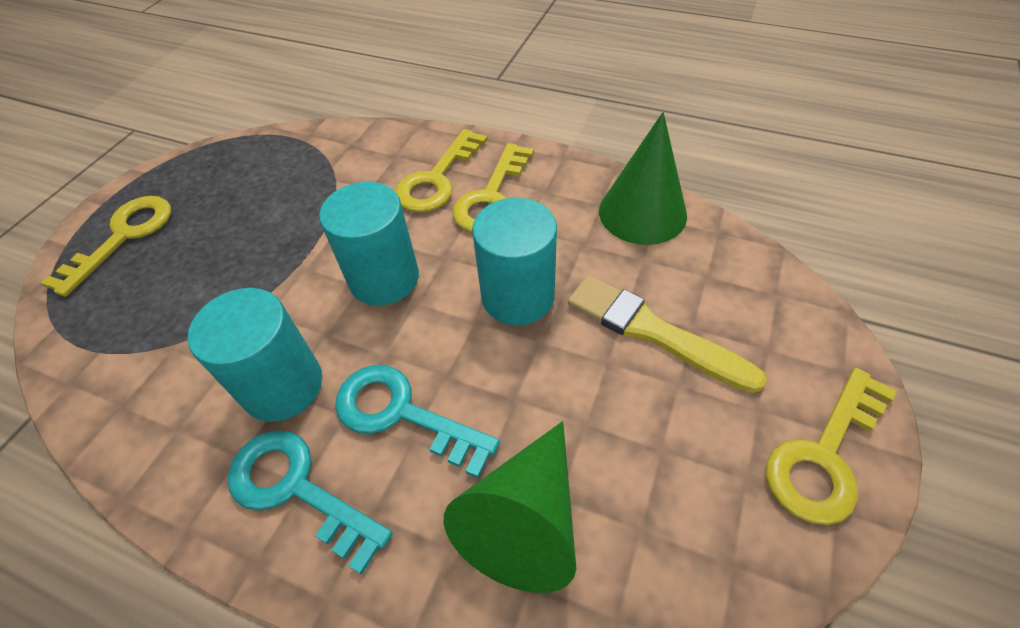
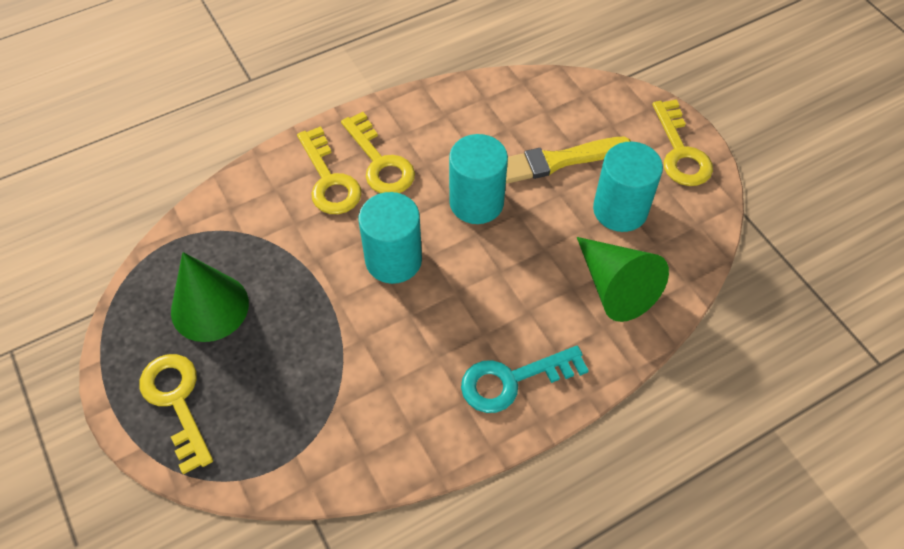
camera: 55 degrees left, 5 degrees up
(282, 385) = (431, 356): turquoise cylinder -> turquoise cylinder (620, 210)
(402, 414) = (507, 305): turquoise key -> none
(642, 213) = (473, 102): green cone -> green cone (210, 307)

